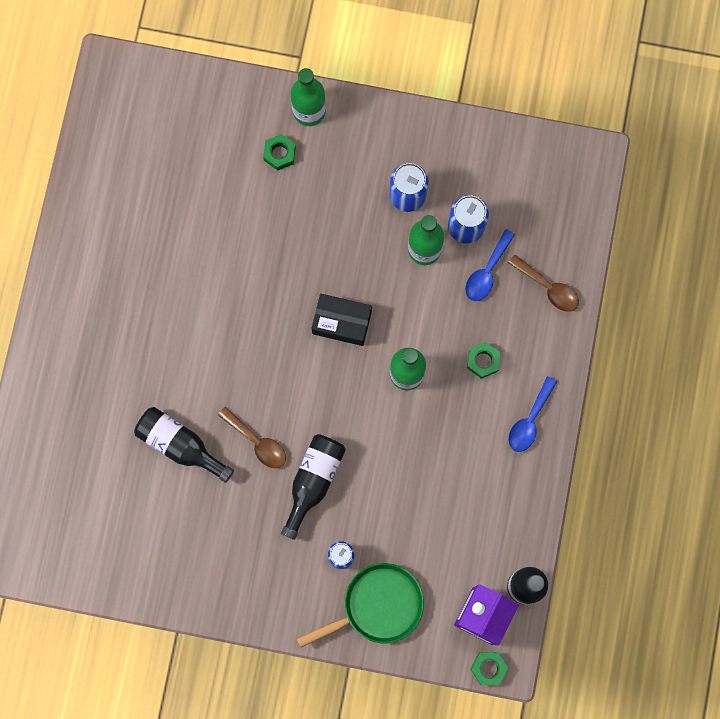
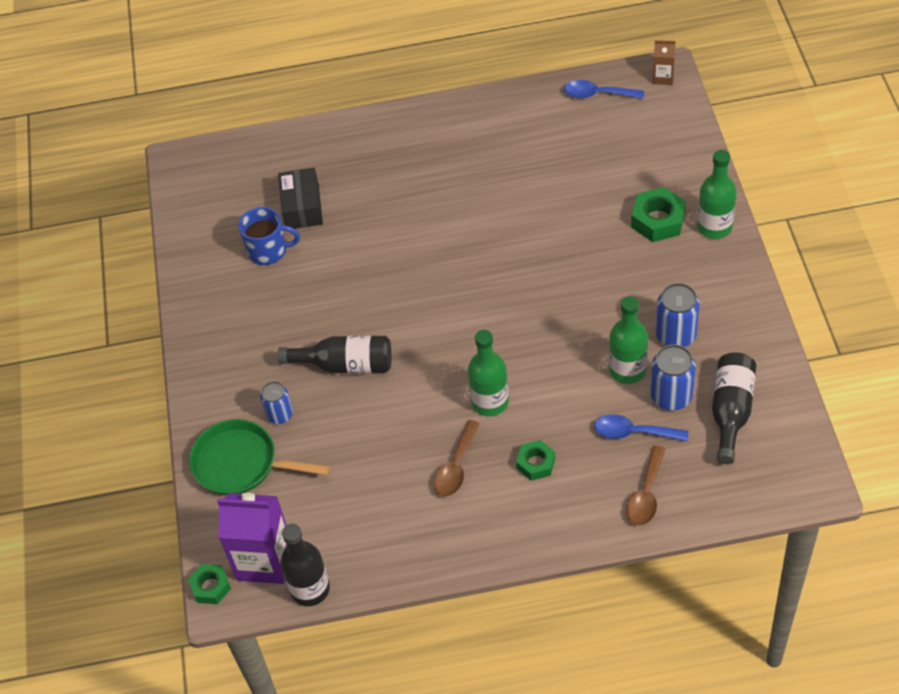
camera: 75 degrees right, 25 degrees down
(114, 72) = (663, 77): none -> brown carton
(150, 507) = (268, 251): none -> blue mug
(180, 445) = (336, 251): black bottle -> black bottle (731, 411)
(257, 442) = (365, 307): brown spoon -> brown spoon (456, 467)
(279, 154) = (658, 220): green nut -> green nut, size x1.56
(342, 322) = (516, 329): black box -> black box (302, 207)
(378, 606) = (241, 464): green pan -> green pan turned 150 degrees clockwise
(529, 421) = (492, 529): blue spoon -> blue spoon (597, 94)

